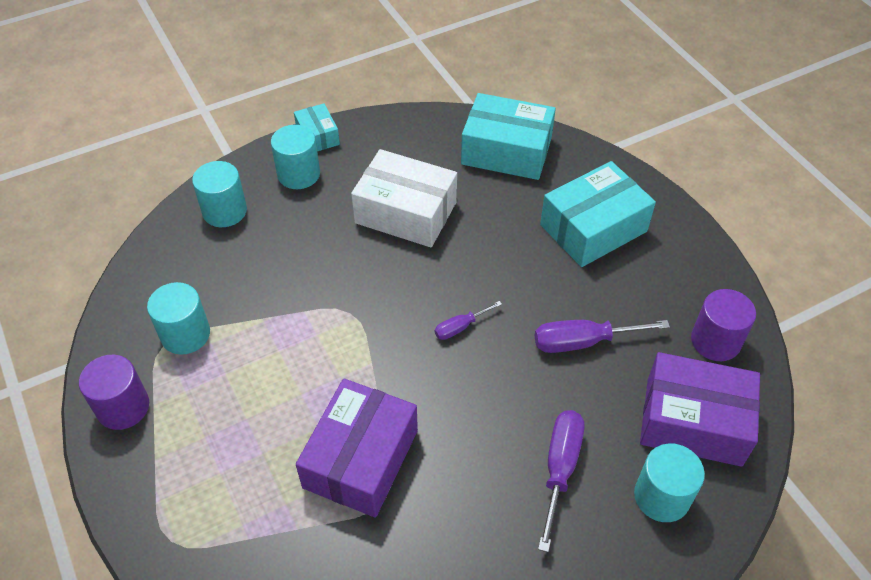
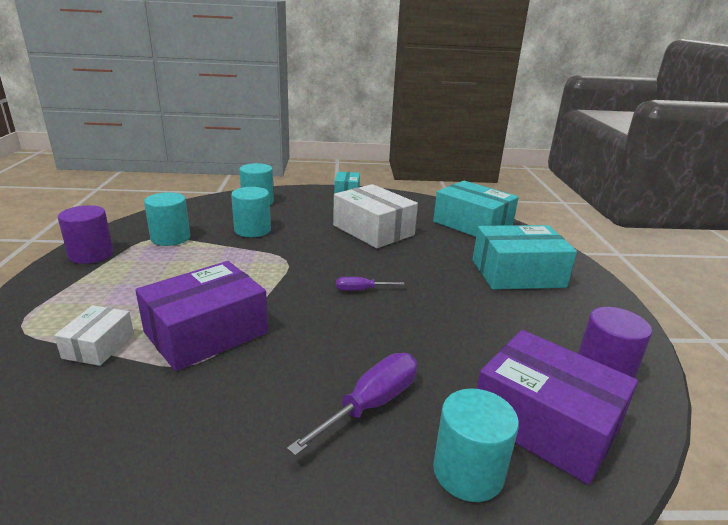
camera: 25 degrees right, 25 degrees down
(277, 525) = (99, 345): none -> white box
(298, 174) = (319, 200): turquoise cylinder -> turquoise cylinder (252, 230)
(582, 342) = (461, 330): purple screwdriver -> none

